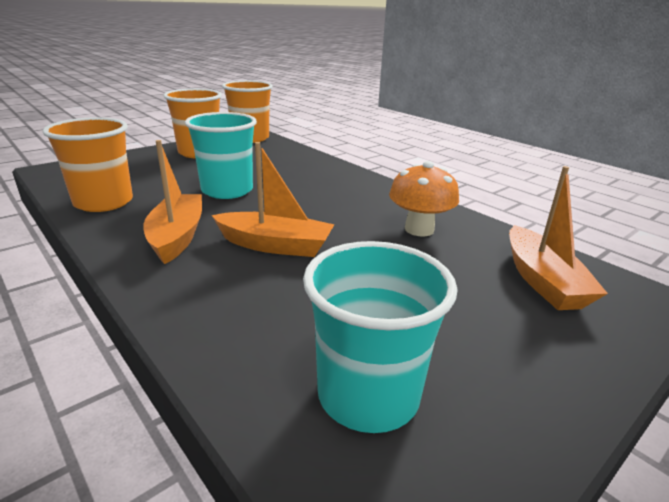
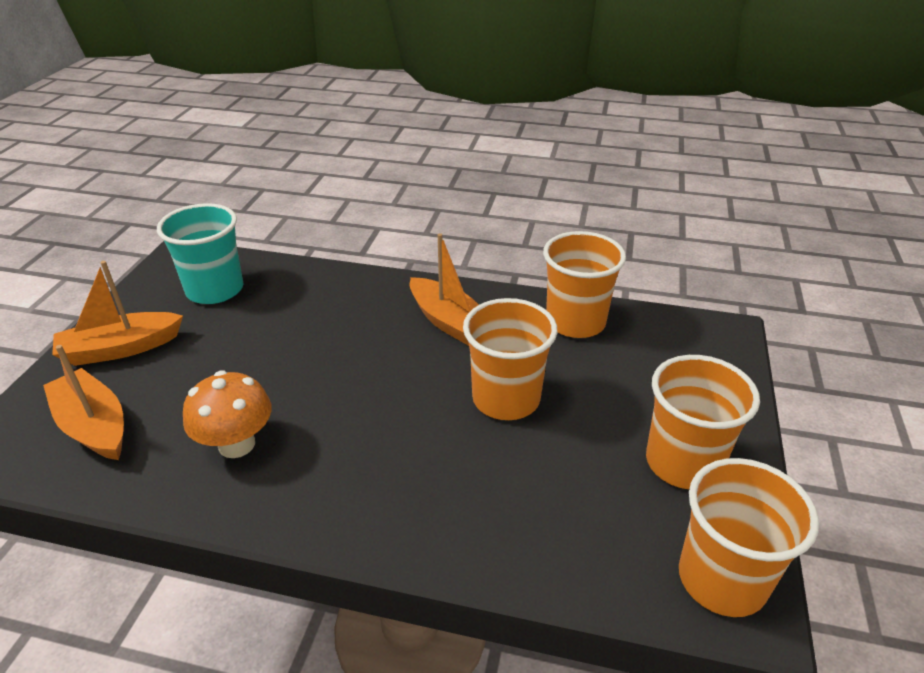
camera: 145 degrees right, 10 degrees up
(227, 190) = (506, 399): turquoise cup -> orange cup
(275, 245) = (361, 352): orange boat -> orange boat (120, 348)

